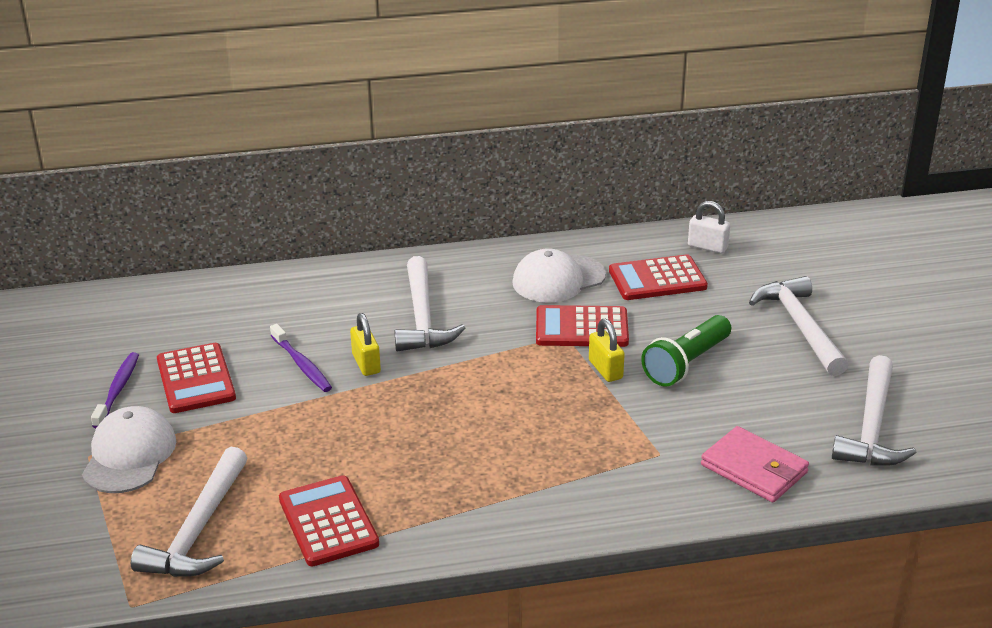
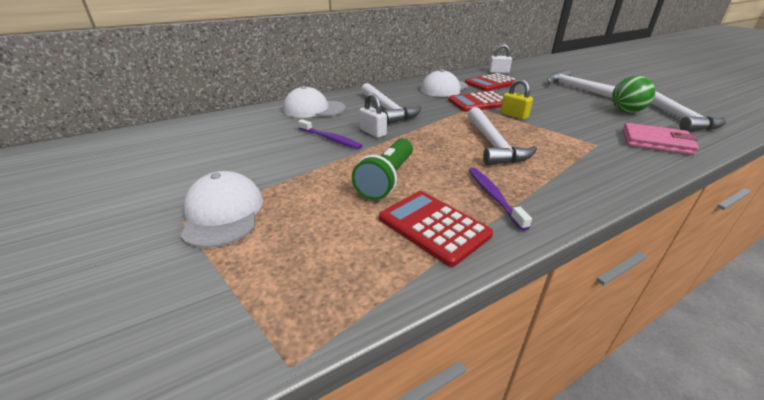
camera: 20 degrees left, 0 degrees up
(117, 390) = (195, 173): purple toothbrush -> purple toothbrush (493, 196)
(196, 379) = (257, 157): red calculator -> none
(198, 530) = (322, 260): white hammer -> white hammer (493, 144)
(315, 294) = (314, 109): none -> white cap
(366, 364) = (373, 132): yellow padlock -> white padlock
(686, 364) = (550, 108): green flashlight -> green flashlight (387, 179)
(803, 398) = (626, 111): none -> green ball

